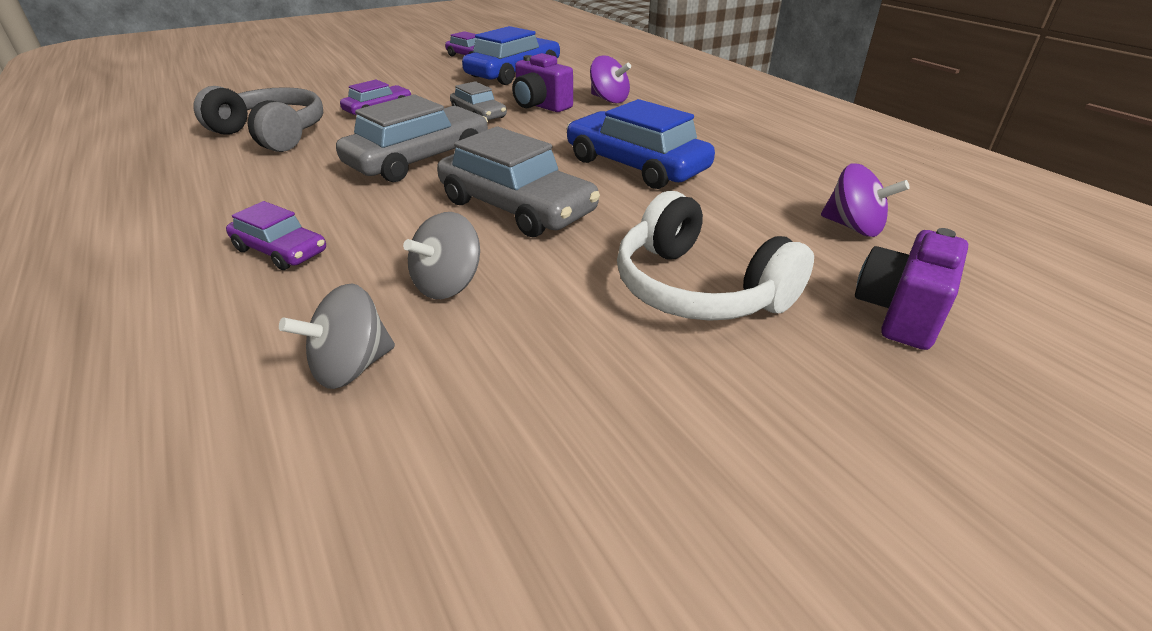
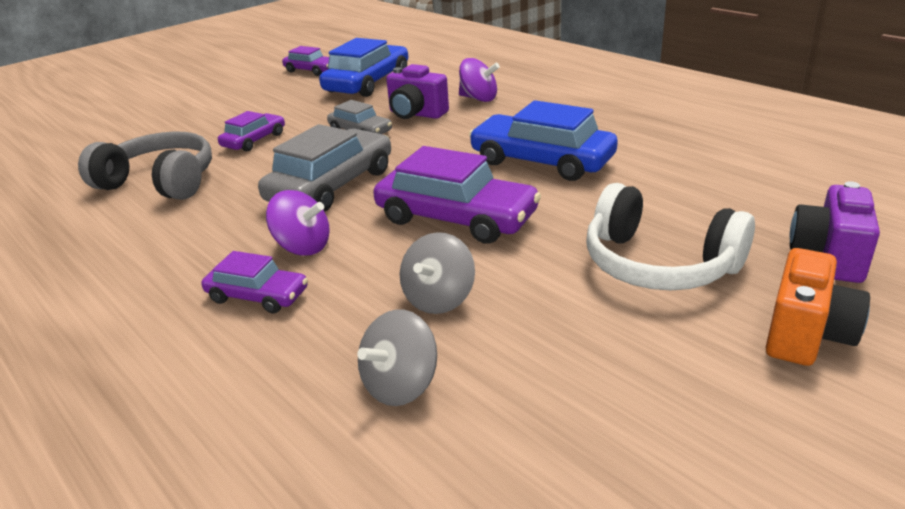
camera: 10 degrees left, 5 degrees down
(516, 207) = (456, 218): grey car -> purple car
(828, 400) = (806, 335): none -> orange camera
(853, 227) = (758, 189): purple spinning top -> purple spinning top (302, 247)

